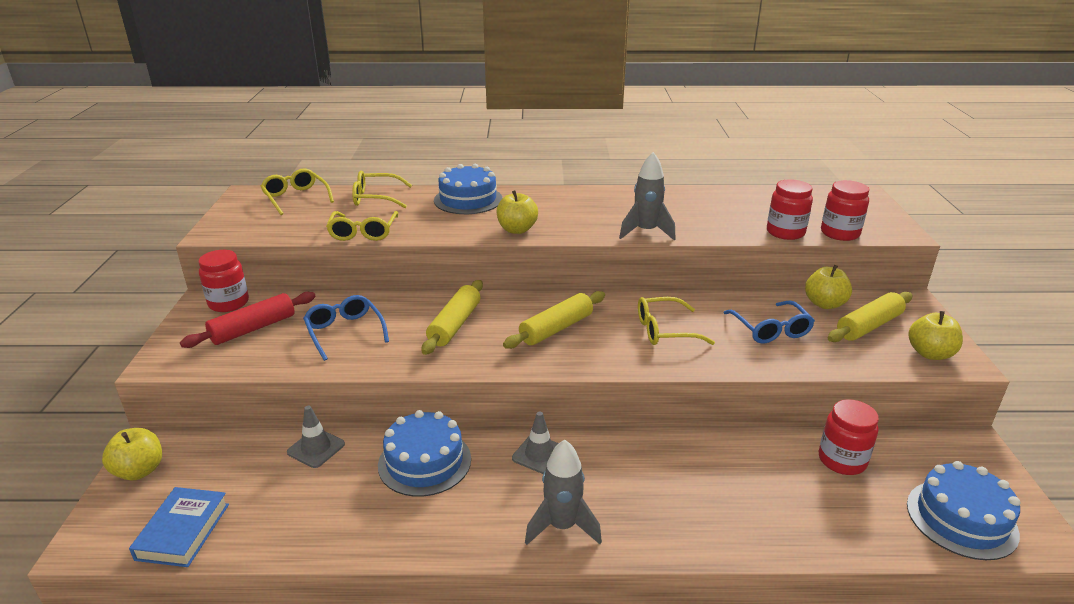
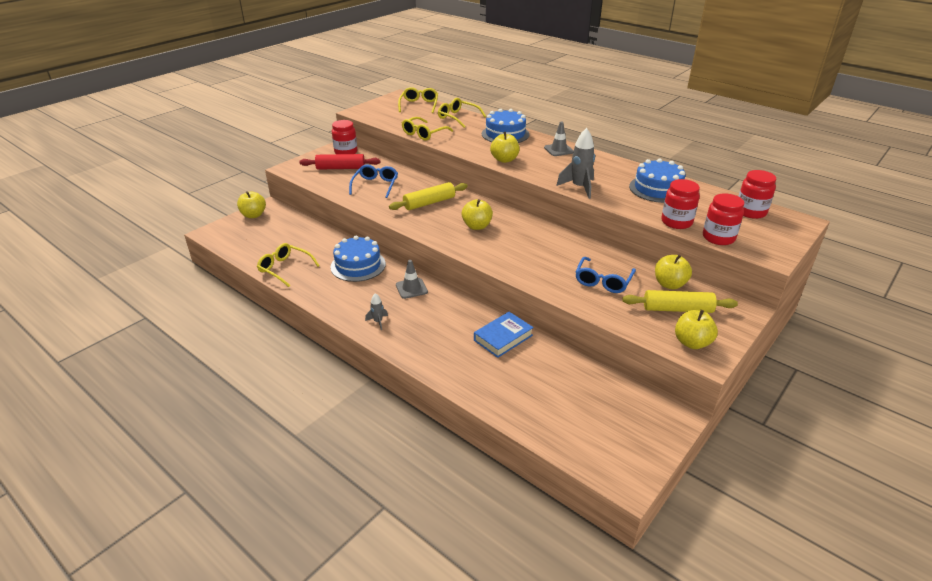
camera: 40 degrees right, 5 degrees up
(183, 531) = (242, 245): blue book -> blue book (503, 338)
(316, 448) = (323, 238): grey traffic cone -> grey traffic cone (558, 150)
(556, 328) = (477, 226): yellow rolling pin -> yellow apple
(562, 526) = (378, 322): grey rocket -> grey rocket, size x0.52
(665, 330) = (536, 253): yellow glasses -> yellow glasses (285, 269)
(842, 460) = (568, 376): red jar -> red jar (750, 212)
(961, 519) = (592, 441): blue cake -> blue cake (657, 189)

